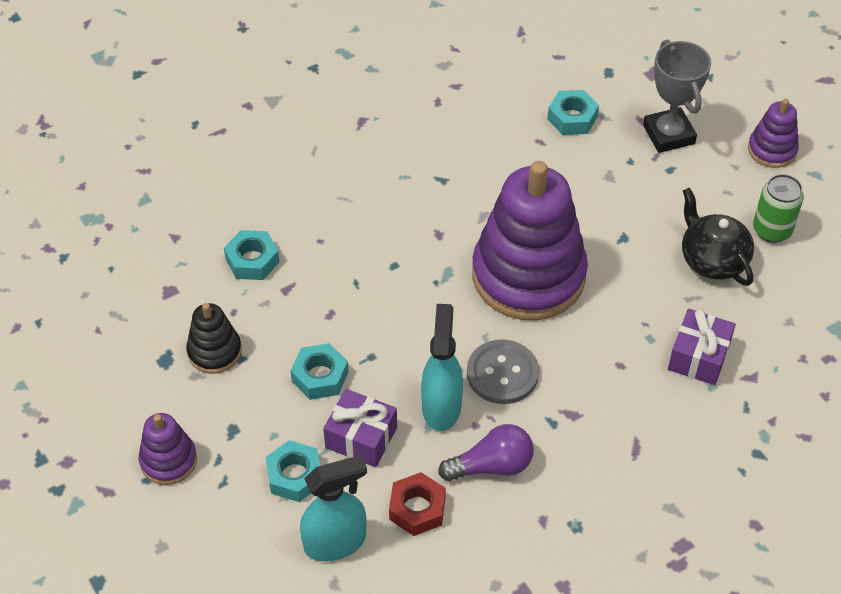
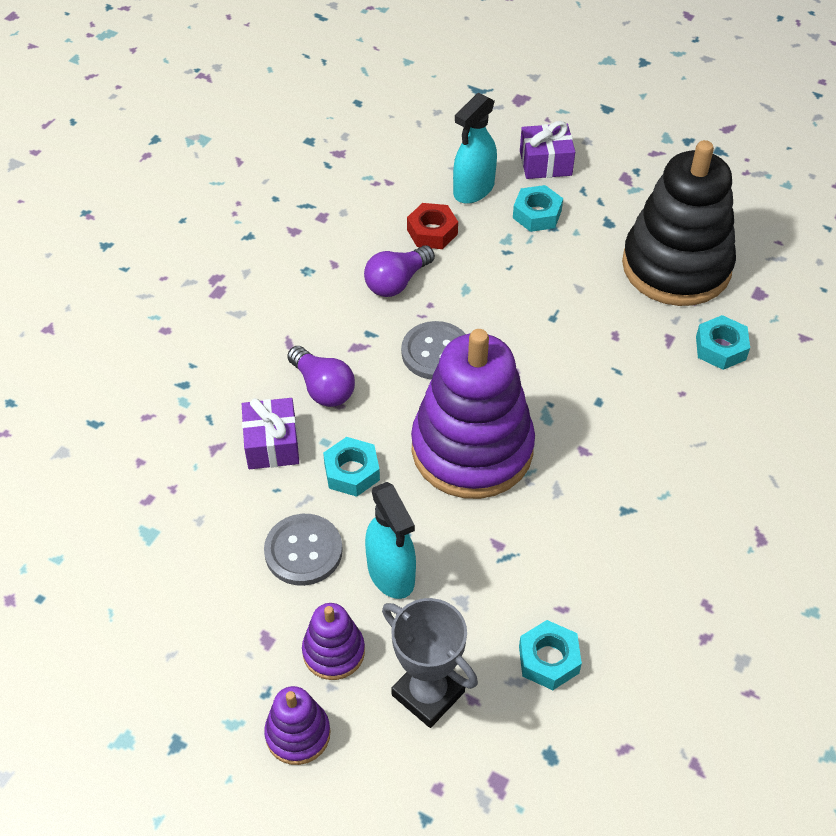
camera: 150 degrees right, 0 degrees up
(168, 460) = (633, 186): purple stacking toy -> purple stacking toy (333, 652)
(214, 351) = (676, 266): black stacking toy -> black stacking toy, size x2.19
(320, 376) = (579, 285): turquoise nut -> turquoise nut (352, 472)
(361, 438) = (510, 258): purple gift -> purple gift (545, 163)
(441, 406) = (467, 306): turquoise spray bottle -> turquoise spray bottle (391, 574)
(626, 388) = (323, 388): none -> purple light bulb
(712, 260) = (303, 551): black teapot -> grey button
(772, 230) = (255, 618): green can -> none

